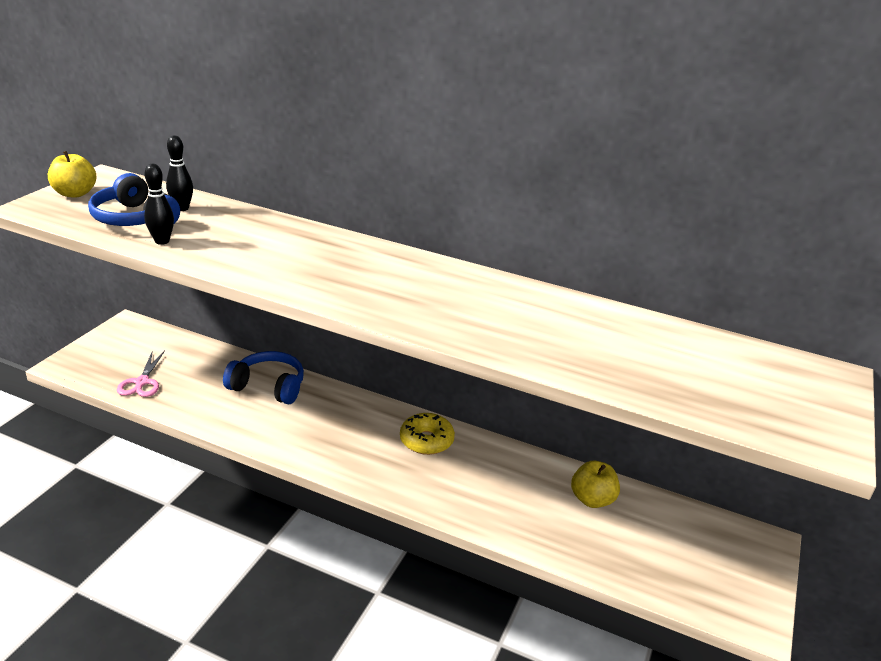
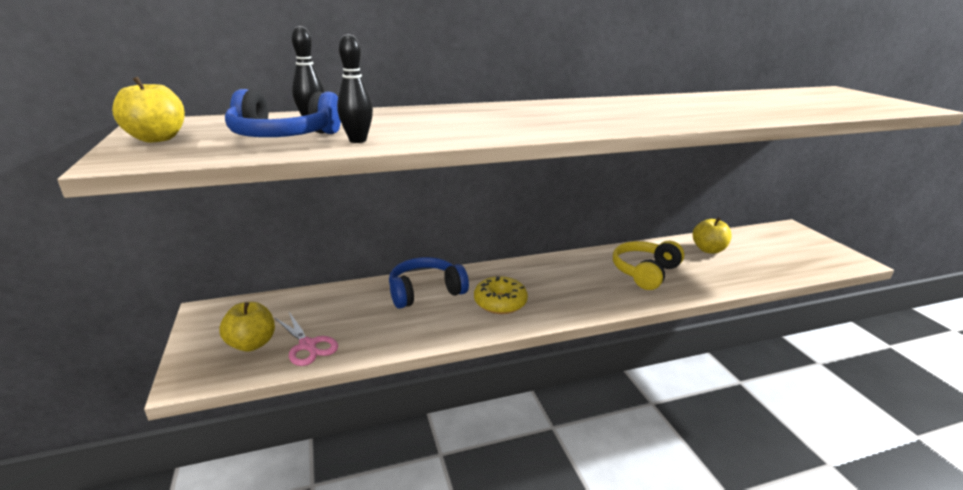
camera: 40 degrees left, 5 degrees down
(118, 362) = (252, 344): none -> yellow apple
(426, 441) = (584, 267): yellow donut -> yellow donut (500, 302)
(473, 479) = (645, 272): none -> yellow headphones

